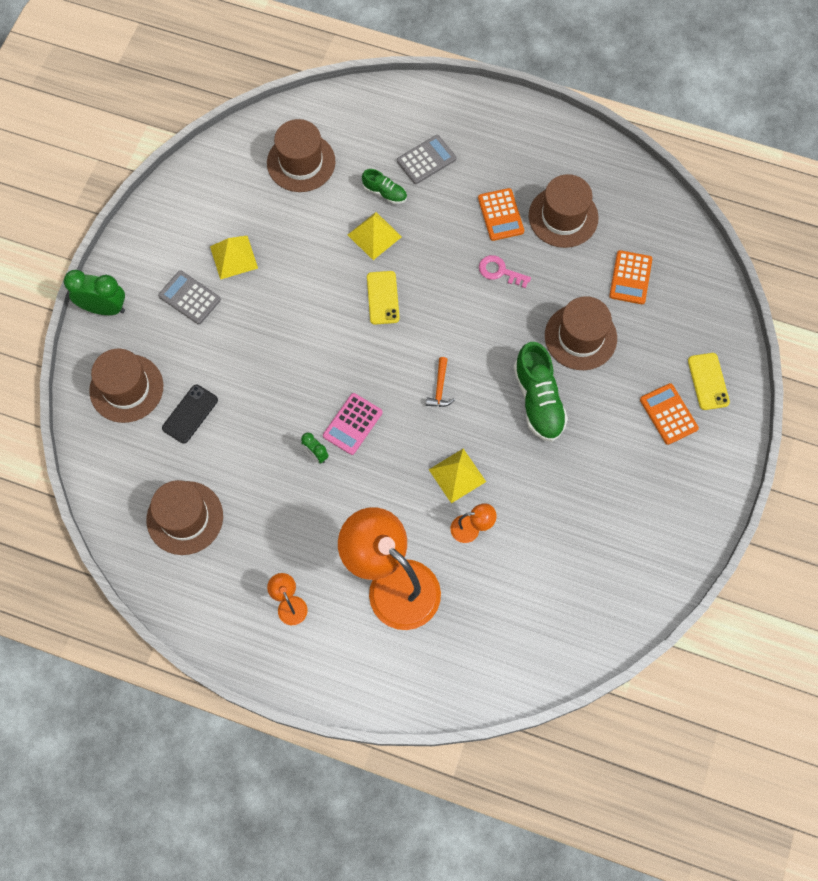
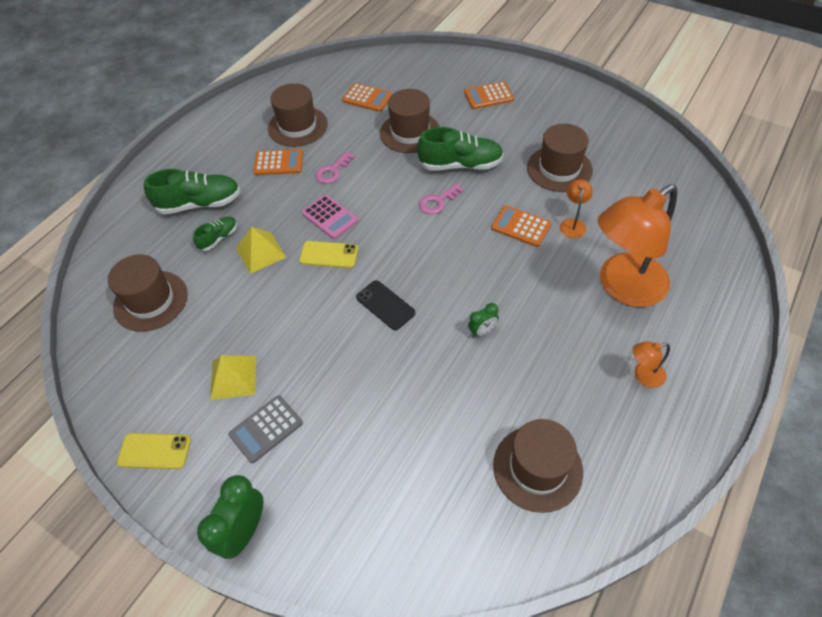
camera: 75 degrees left, 15 degrees down
(126, 388) = (361, 516): brown hat -> brown hat (559, 169)
(190, 414) = (411, 446): black phone -> black phone (385, 305)
(352, 424) = (455, 296): pink calculator -> pink calculator (330, 217)
(426, 160) = (199, 204): grey calculator -> green shoe
(439, 388) = (433, 226): orange hammer -> none
(457, 475) = (521, 226): yellow pyramid -> orange calculator
(476, 386) = (438, 202): none -> pink key
(708, 381) = (466, 73): yellow phone -> yellow phone (154, 451)

